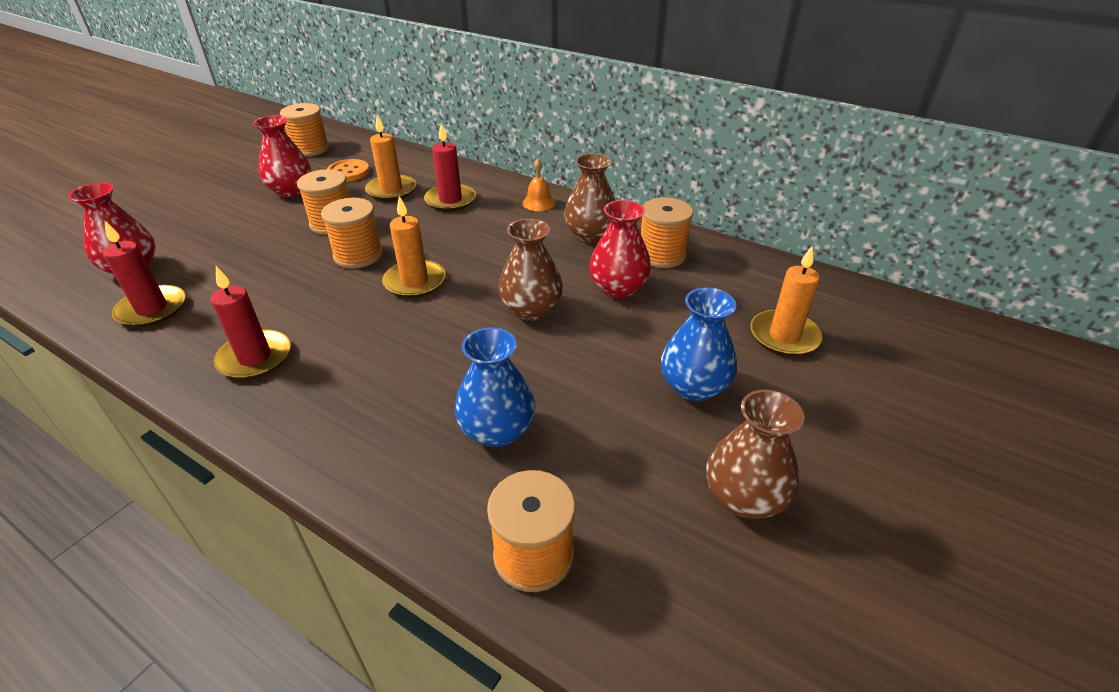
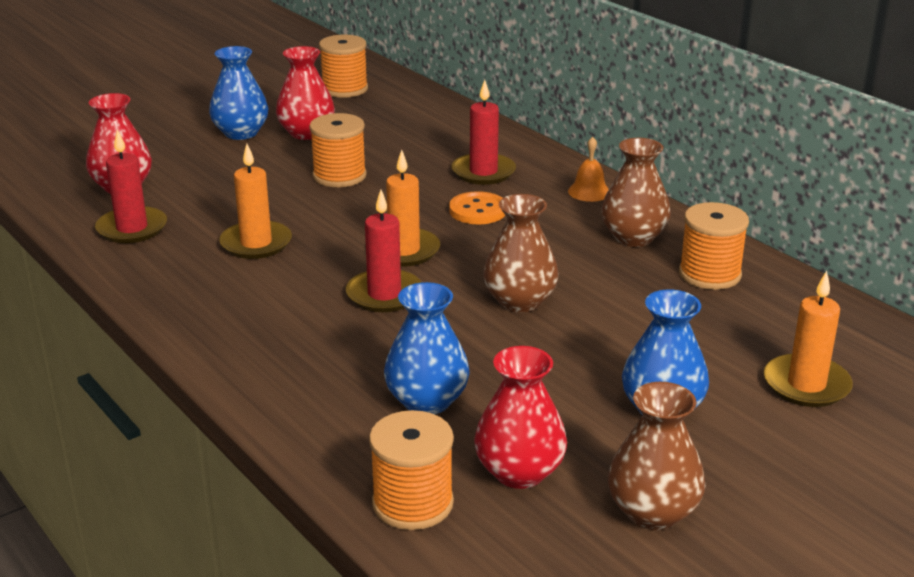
camera: 20 degrees right, 10 degrees down
(232, 199) = (241, 133): none -> blue vase
(255, 358) = (216, 290): red candle -> red candle (384, 294)
(348, 172) = (378, 122): orange button -> orange button (478, 210)
(358, 255) = (354, 213): orange spool -> none
(391, 190) = (419, 150): orange candle -> orange candle (256, 243)
(618, 288) = (633, 299): red vase -> red vase (519, 472)

